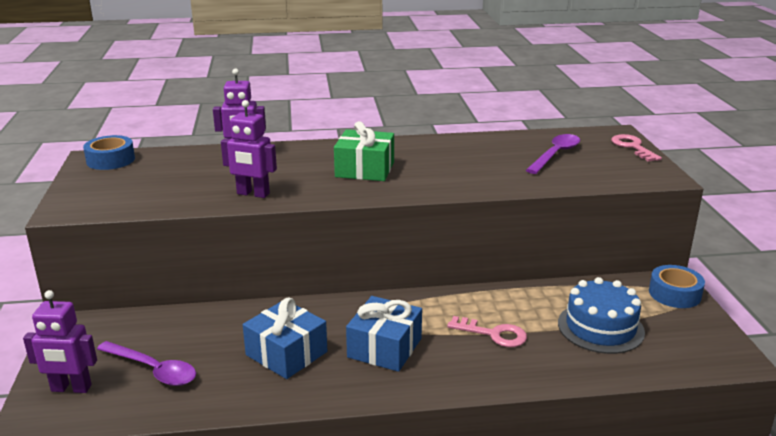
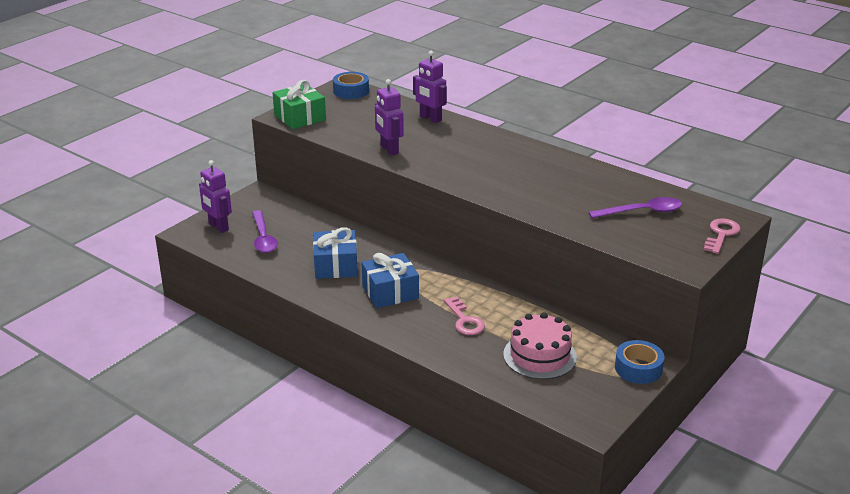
camera: 45 degrees right, 5 degrees up
(365, 169) = (484, 163): green gift -> green gift (300, 117)
(600, 327) = (539, 356): blue cake -> pink cake

